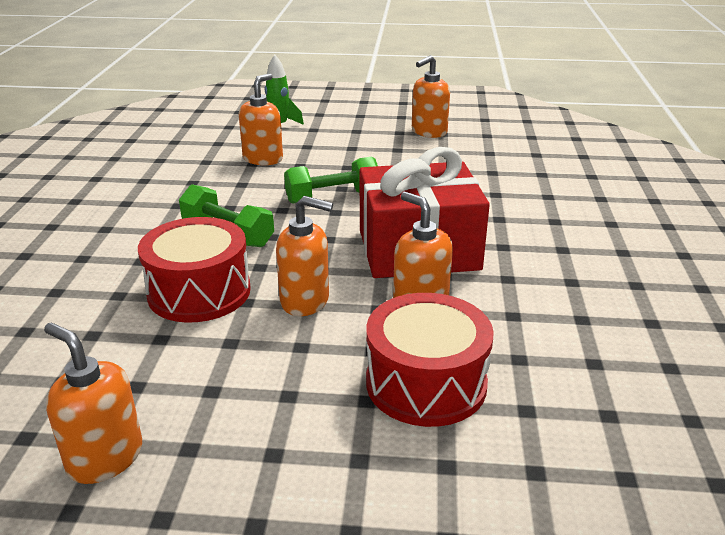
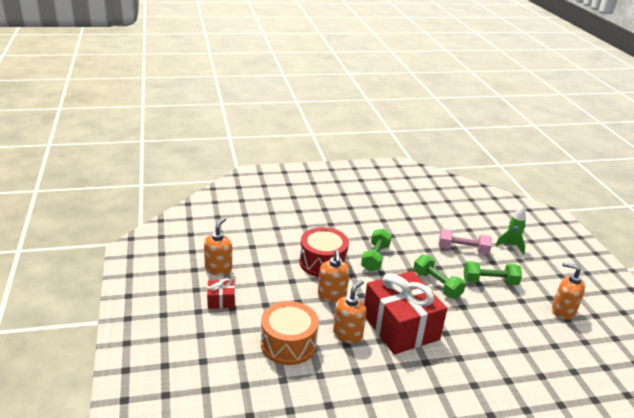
camera: 70 degrees right, 0 degrees up
(237, 471) = (221, 300): none -> red gift
(263, 159) = (462, 250): orange soap dispenser -> pink dumbbell
(347, 159) = (490, 281): none -> green dumbbell
(426, 383) = (288, 344): red drum -> orange drum

